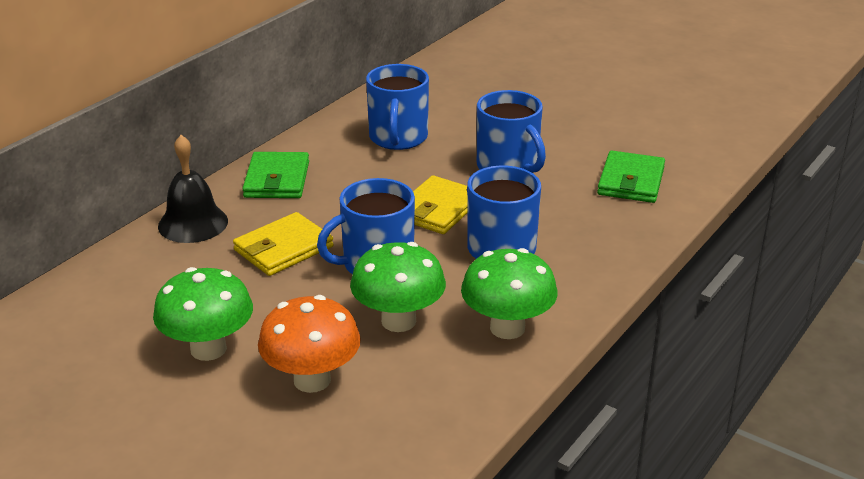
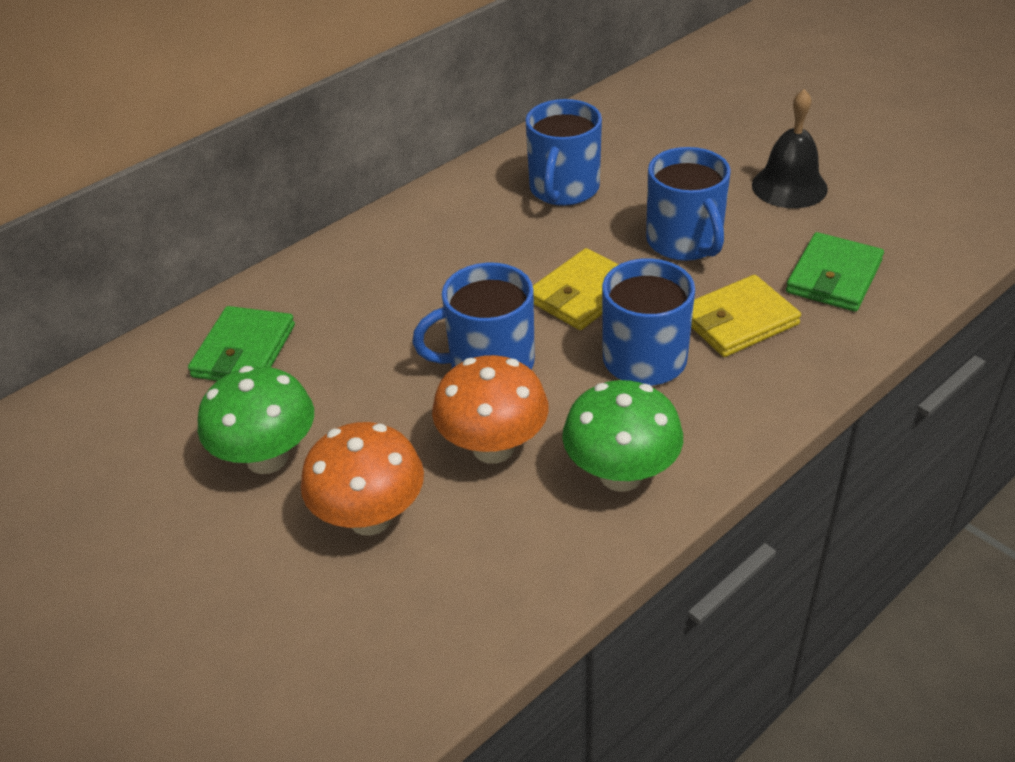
camera: 15 degrees right, 10 degrees up
(193, 223) = (299, 284): black bell -> black bell (789, 186)
(277, 179) = (408, 234): green wallet -> green wallet (244, 351)
(283, 248) = (389, 330): yellow wallet -> yellow wallet (738, 321)
(398, 321) = (493, 447): green mushroom -> orange mushroom

